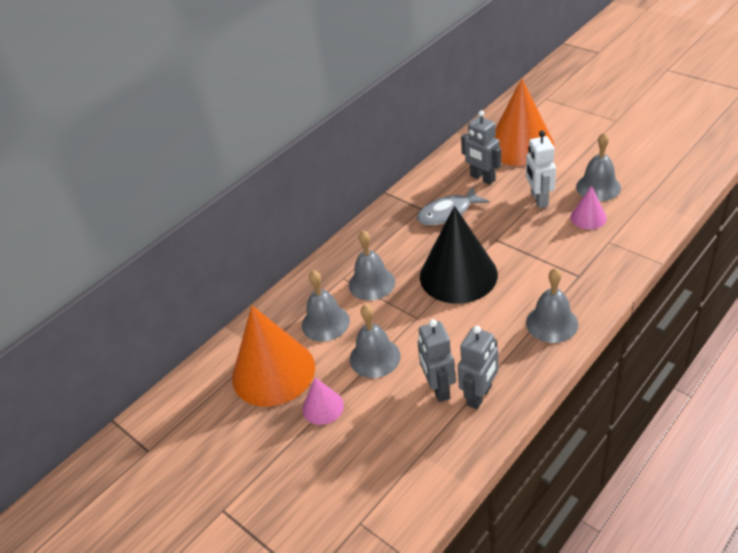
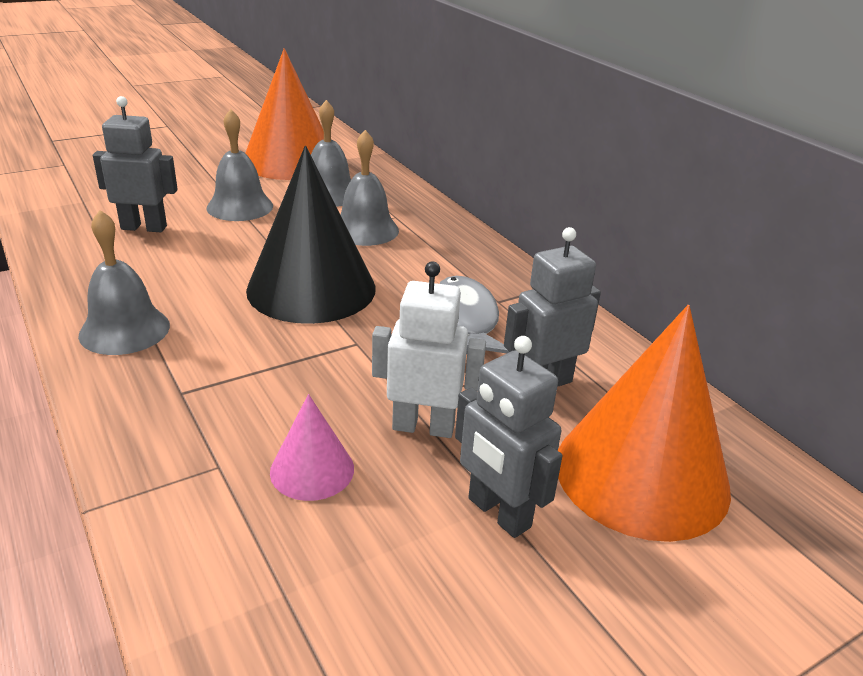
camera: 100 degrees right, 10 degrees down
(323, 407) = (212, 172): pink cone -> none
(479, 395) = (97, 246): grey robot -> grey robot (498, 513)
(598, 187) = (399, 533): grey bell -> none

